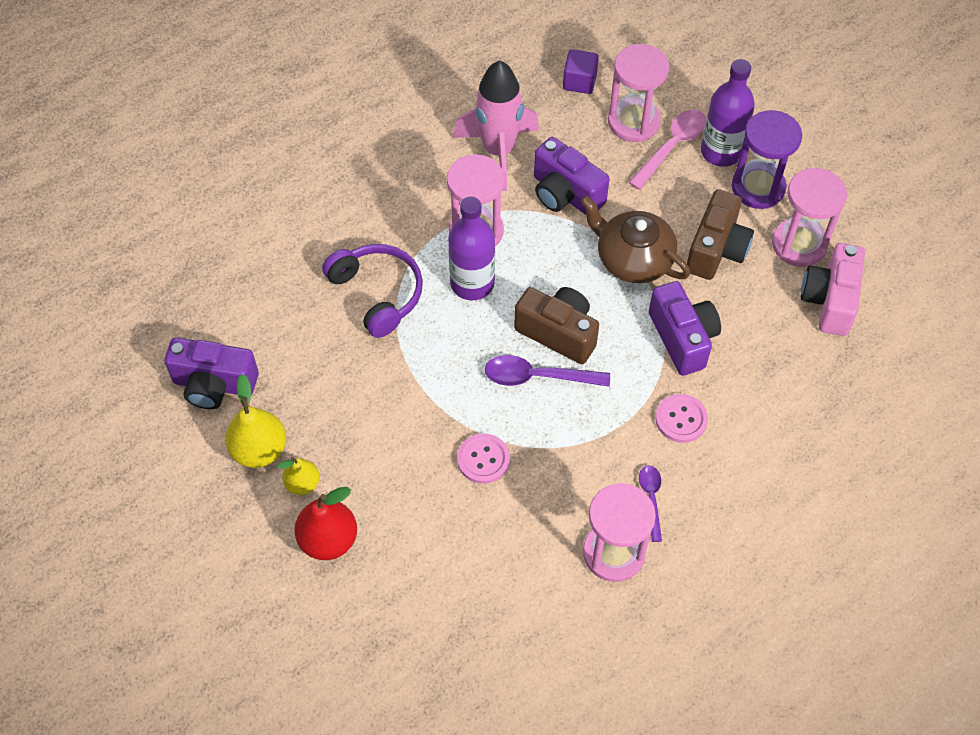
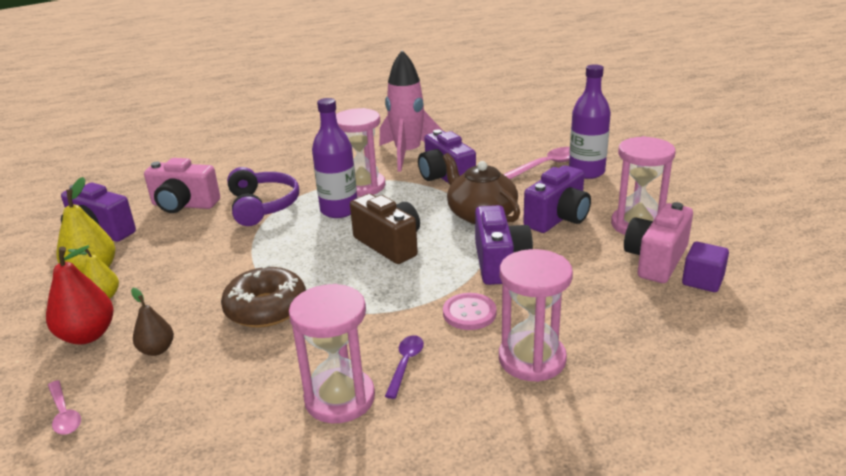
camera: 20 degrees right, 30 degrees down
(280, 312) = (184, 205): none -> pink camera
(382, 634) = (64, 414): none -> pink spoon
(412, 540) = (157, 350): none -> brown pear
(483, 459) = (266, 308): pink button -> brown donut
(537, 377) = (353, 266): purple spoon -> none
(579, 82) = (490, 132): purple cube -> purple cube (702, 281)
(633, 122) = (521, 152): pink hourglass -> pink hourglass (532, 359)
(716, 249) = (558, 218): brown camera -> purple camera
(758, 187) = (611, 192): purple hourglass -> none

